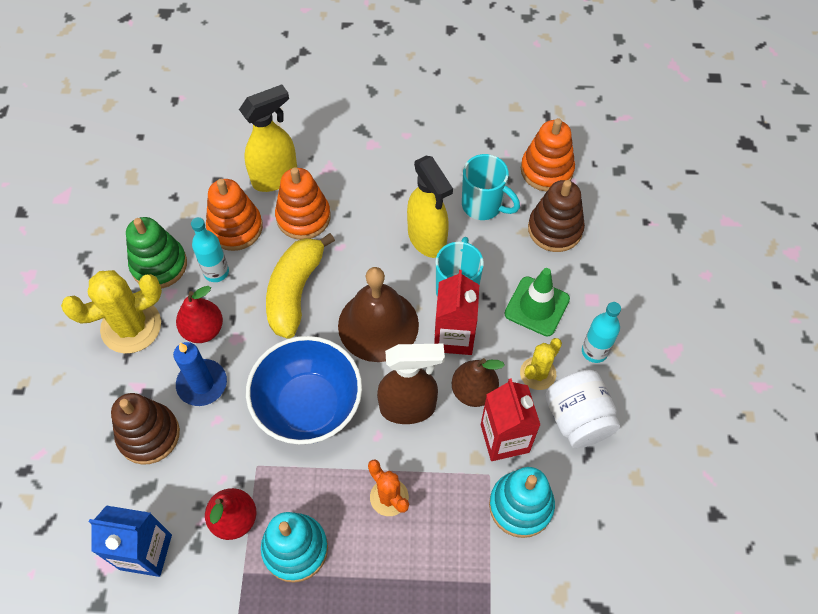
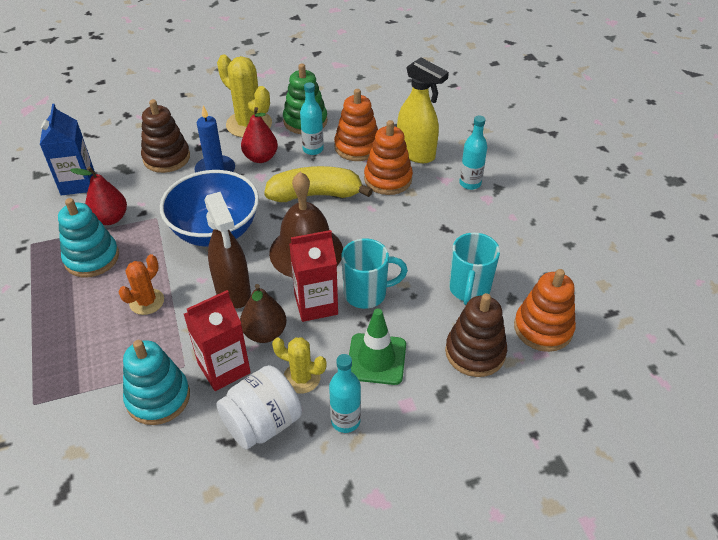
camera: 70 degrees right, 15 degrees down
(344, 149) = (470, 183): none -> turquoise bottle
(427, 239) = (408, 260): yellow spray bottle -> none

